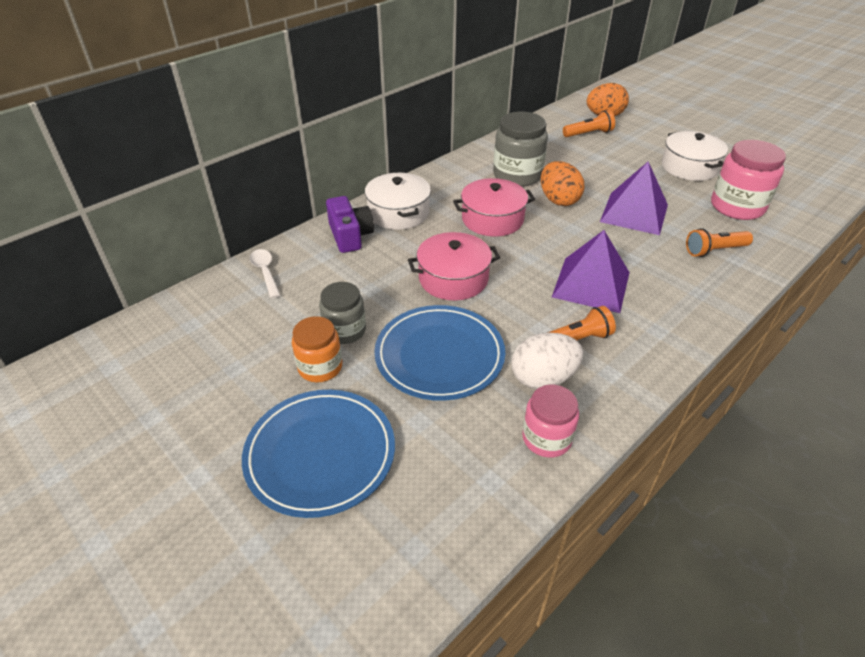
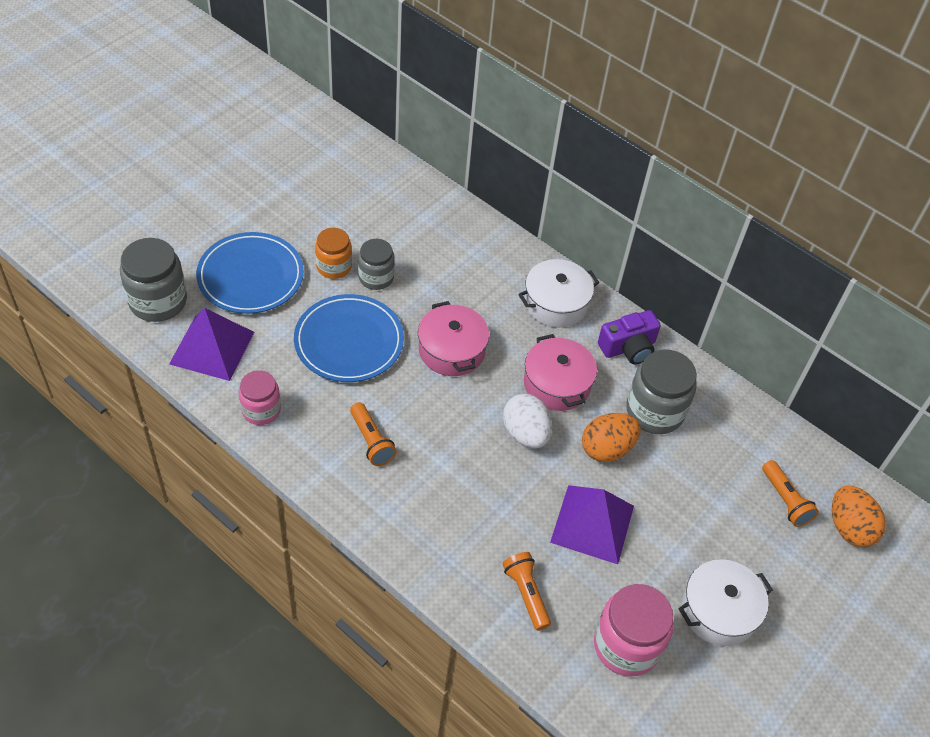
camera: 80 degrees right, 10 degrees up
(265, 272) = (448, 216): white spoon -> none
(350, 236) = (510, 268): purple camera -> purple camera (628, 347)
(350, 578) = (158, 301): none -> grey jar
(543, 378) = (324, 412): white egg -> white egg (525, 433)
(591, 284) = (453, 463): purple pyramid -> purple pyramid (212, 348)

